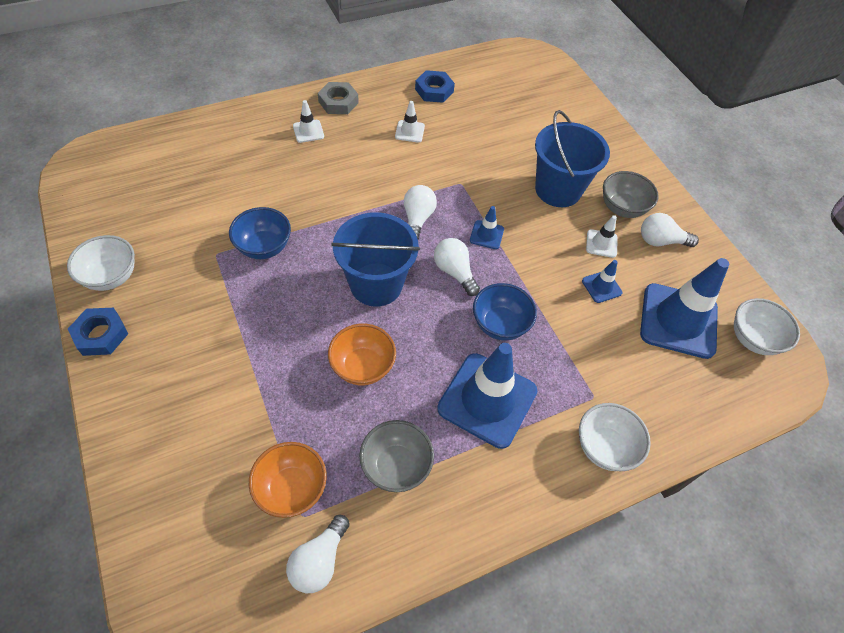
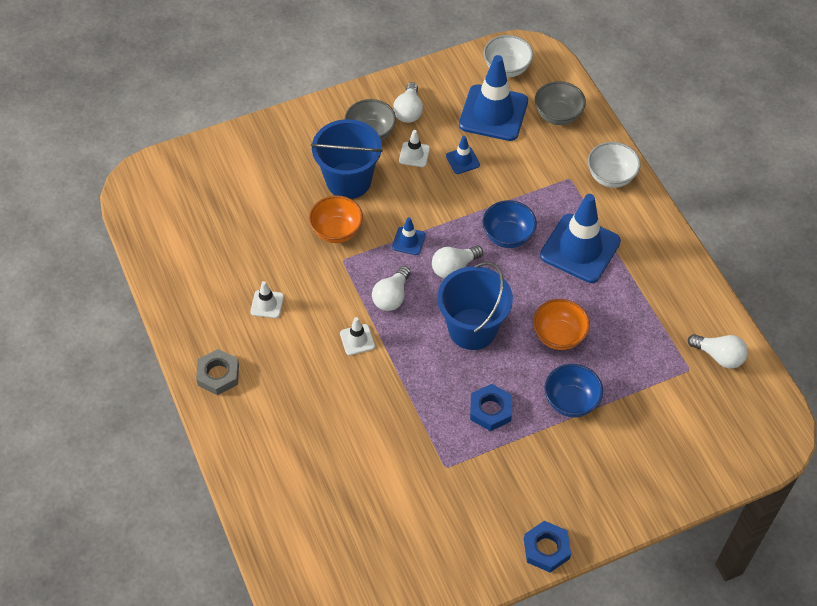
camera: 85 degrees left, 0 degrees up
(111, 277) = (480, 556): white bowl -> none
(264, 247) = (434, 425): blue bowl -> blue bowl (571, 401)
(292, 488) = (669, 378): orange bowl -> orange bowl (336, 231)
(308, 131) = (267, 401): white traffic cone -> white traffic cone (357, 340)
(396, 466) = (642, 310): grey bowl -> grey bowl (558, 115)
(417, 219) = (392, 296): white light bulb -> white light bulb turned 75 degrees counterclockwise
(434, 90) = (199, 281): blue nut -> blue nut (490, 410)

